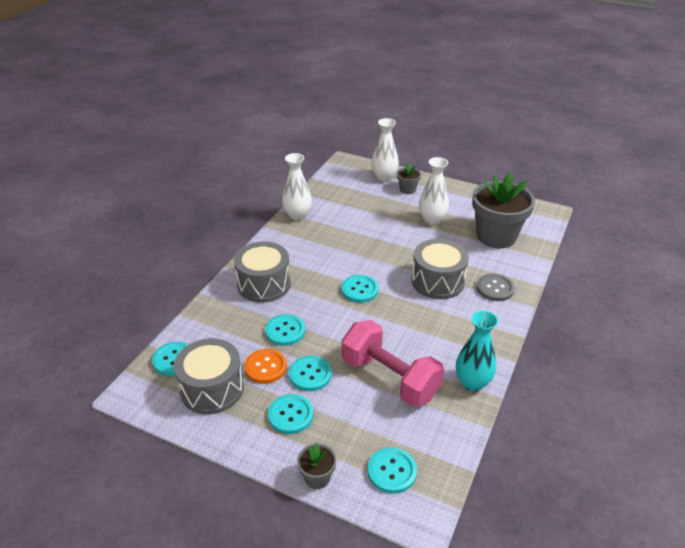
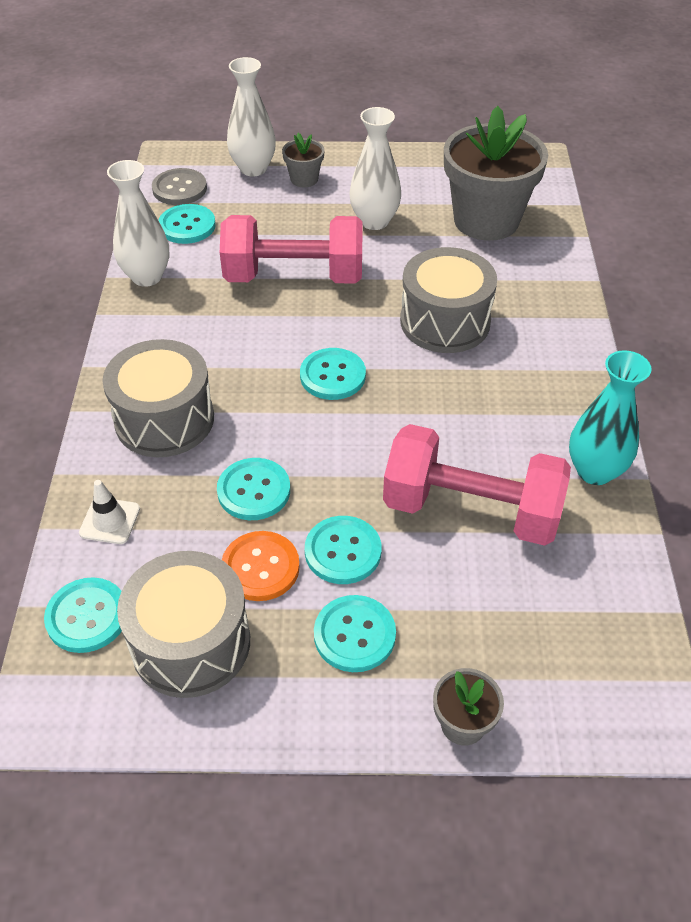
camera: 25 degrees left, 10 degrees up
(210, 321) = (110, 521): none -> white traffic cone
(371, 236) = (294, 276): none -> pink dumbbell
(392, 471) = (567, 663): turquoise button -> turquoise button (187, 226)
(495, 288) = (535, 306): grey button -> grey button (179, 189)

